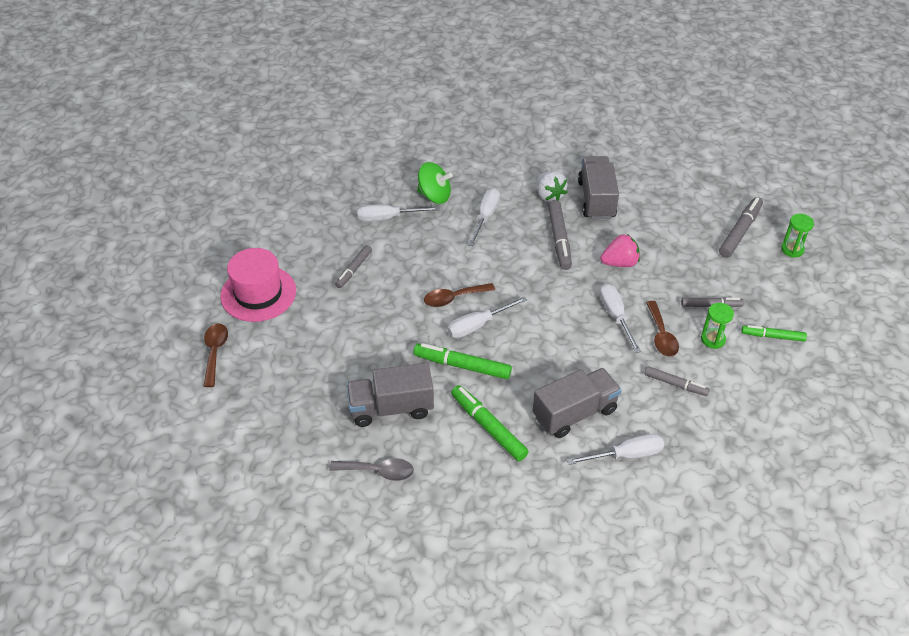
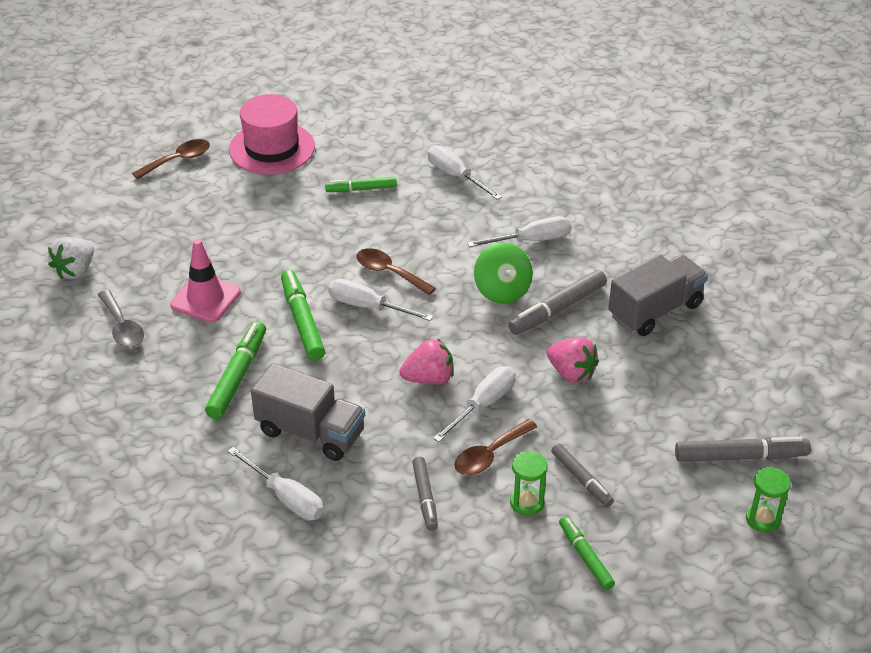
camera: 55 degrees right, 5 degrees down
(354, 269) = (361, 189): grey marker -> green marker
(391, 408) = (205, 298): grey truck -> pink traffic cone
(434, 195) = (523, 191): green spinning top -> green spinning top (502, 290)
(549, 196) = (619, 271): white strawberry -> white strawberry (75, 270)
(572, 329) = (429, 378): none -> pink strawberry

